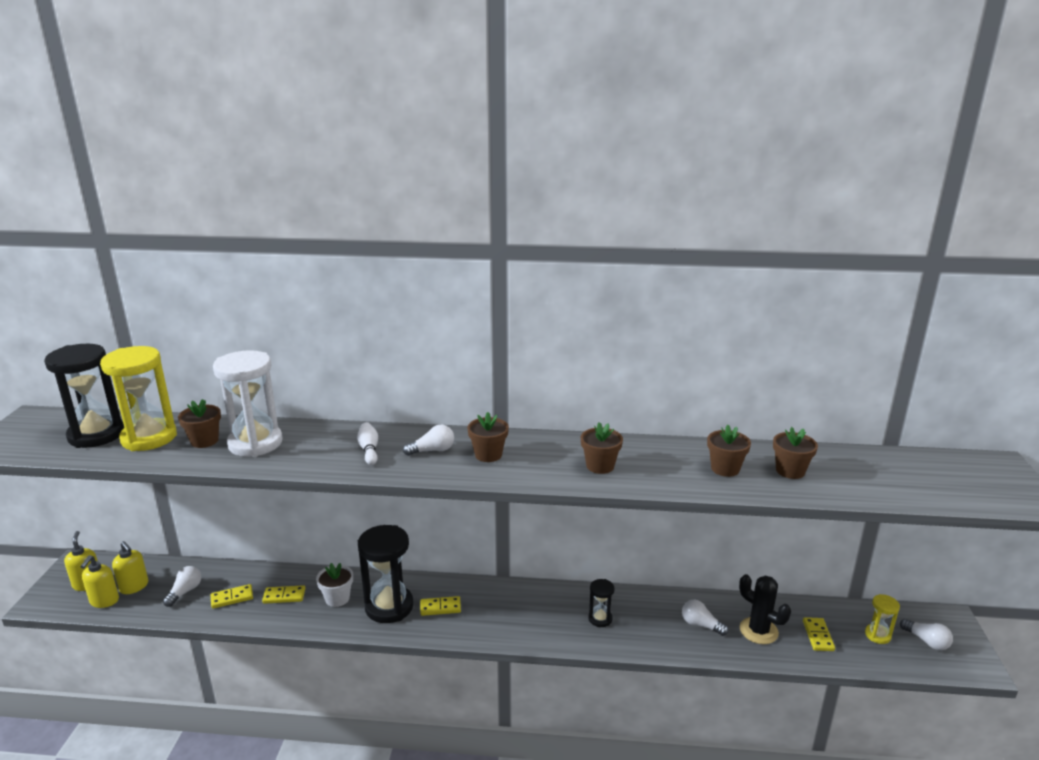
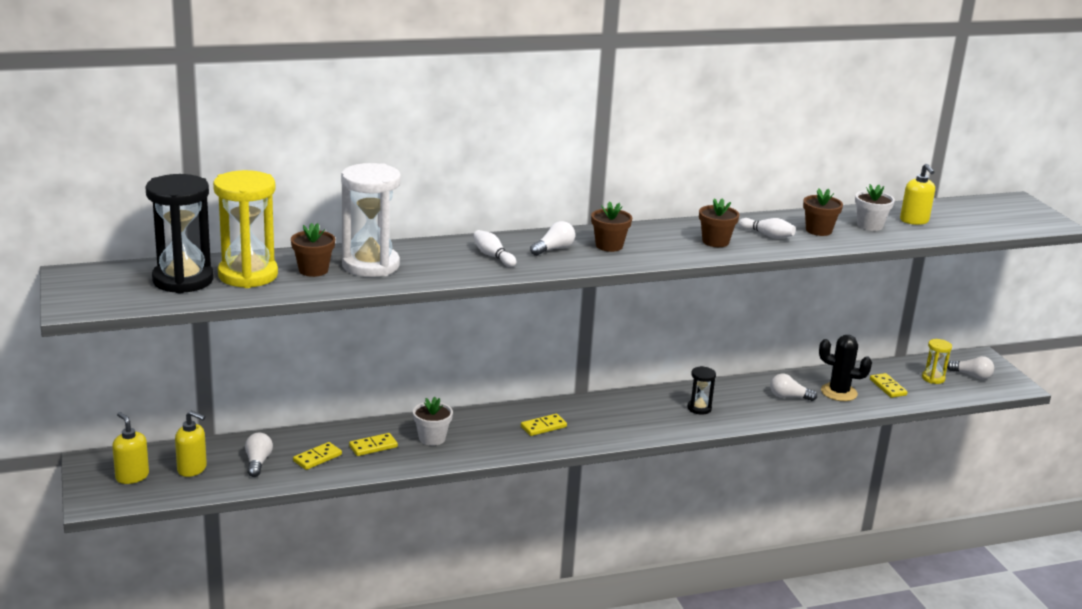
camera: 25 degrees left, 0 degrees up
(104, 601) = (172, 486): yellow soap dispenser -> yellow soap dispenser (914, 221)
(389, 607) = (492, 435): black hourglass -> none
(662, 466) = (767, 235): none -> white bowling pin
(790, 471) = (870, 225): brown flower pot -> white flower pot

